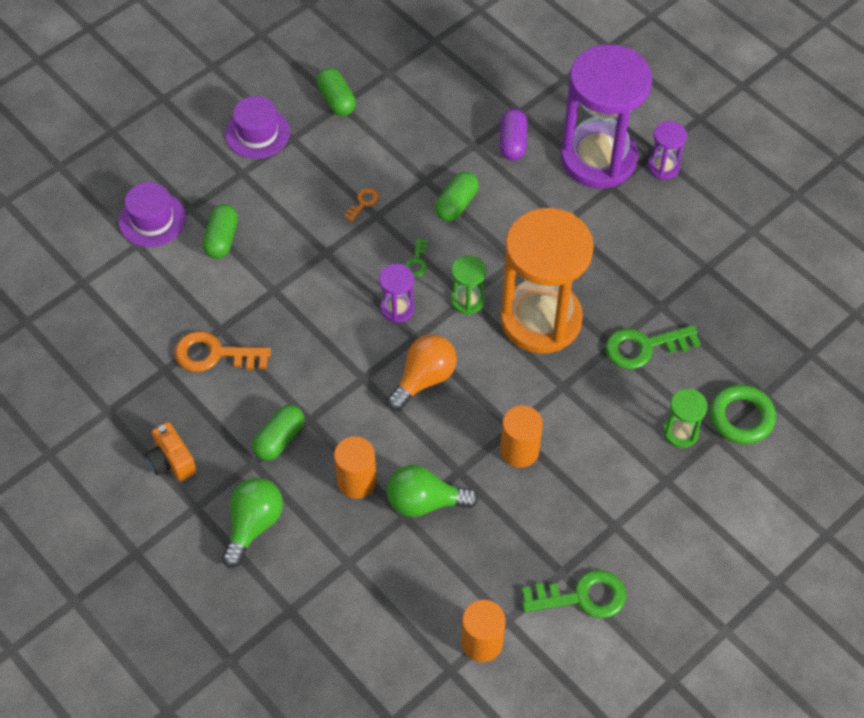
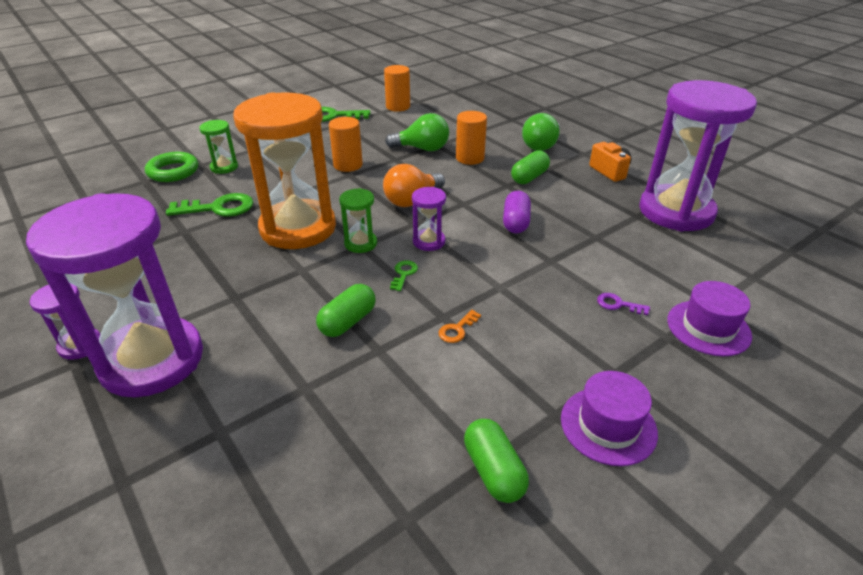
camera: 175 degrees left, 20 degrees down
(117, 380) = (676, 211): none -> purple hourglass
(214, 354) = (595, 222): orange key -> none
(222, 239) = (618, 304): green capsule -> purple key
(513, 143) = (251, 387): purple capsule -> purple capsule (515, 222)

